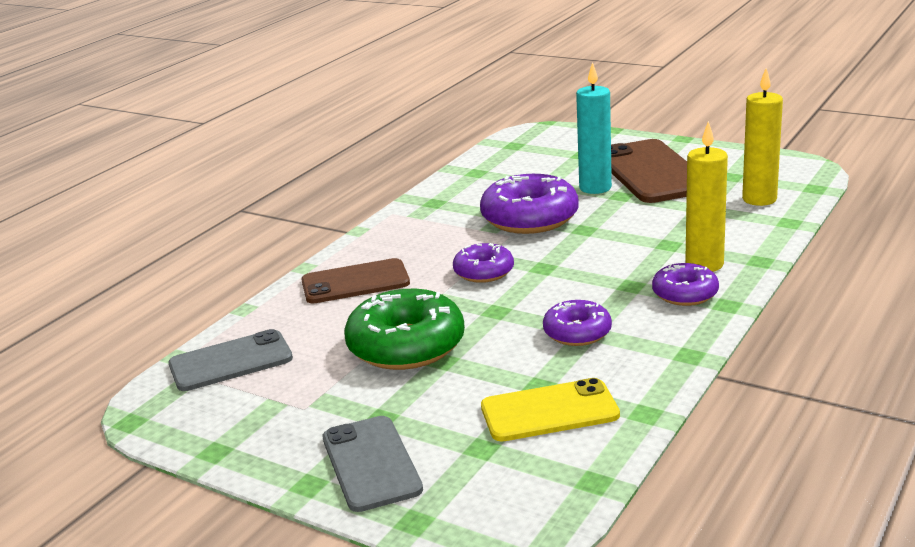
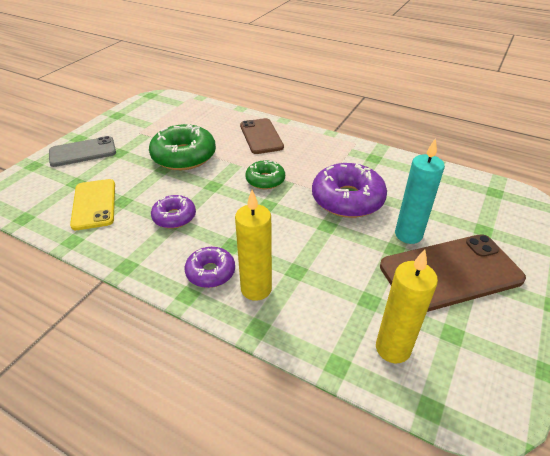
camera: 85 degrees right, 15 degrees up
(231, 362) = (188, 110): grey phone -> none
(484, 272) = (265, 180): purple donut -> green donut

